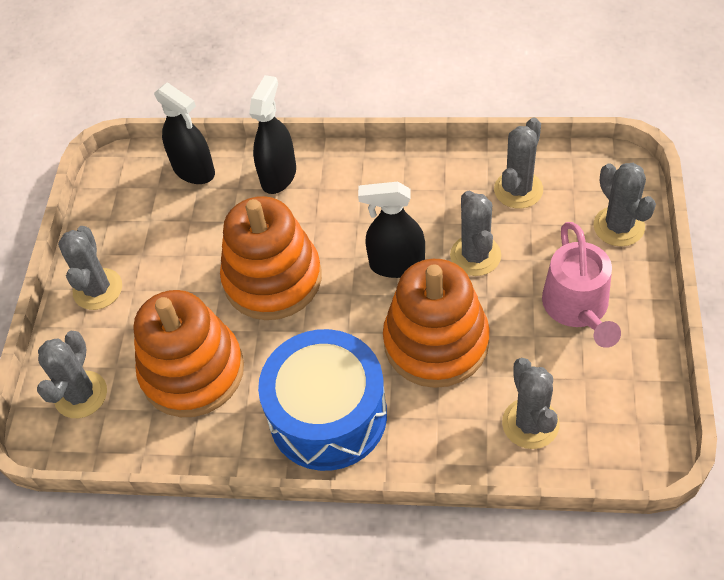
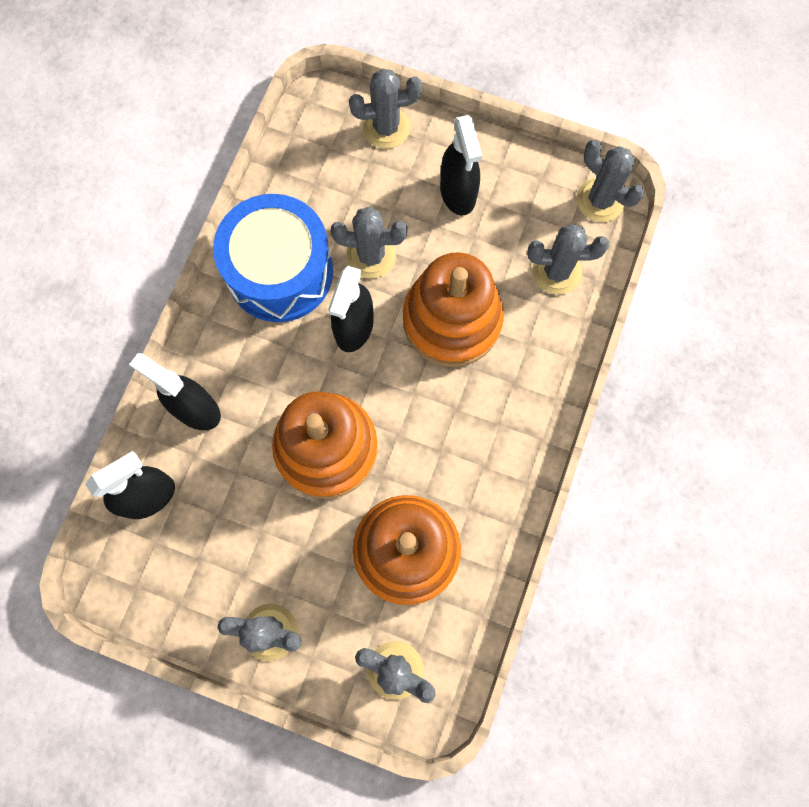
camera: 80 degrees left, 20 degrees up
(328, 415) = (495, 435): blue drum -> blue drum (280, 271)
(518, 190) = (311, 193): grey cactus -> grey cactus (600, 200)
(578, 307) = (458, 193): pink watering can -> black spray bottle

